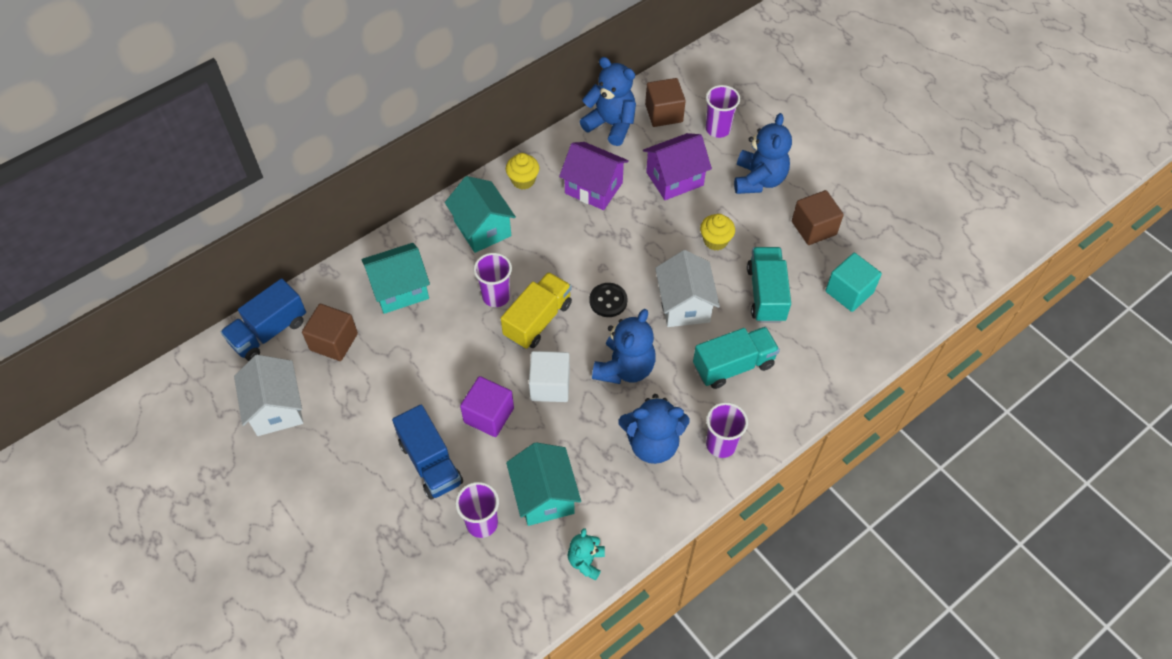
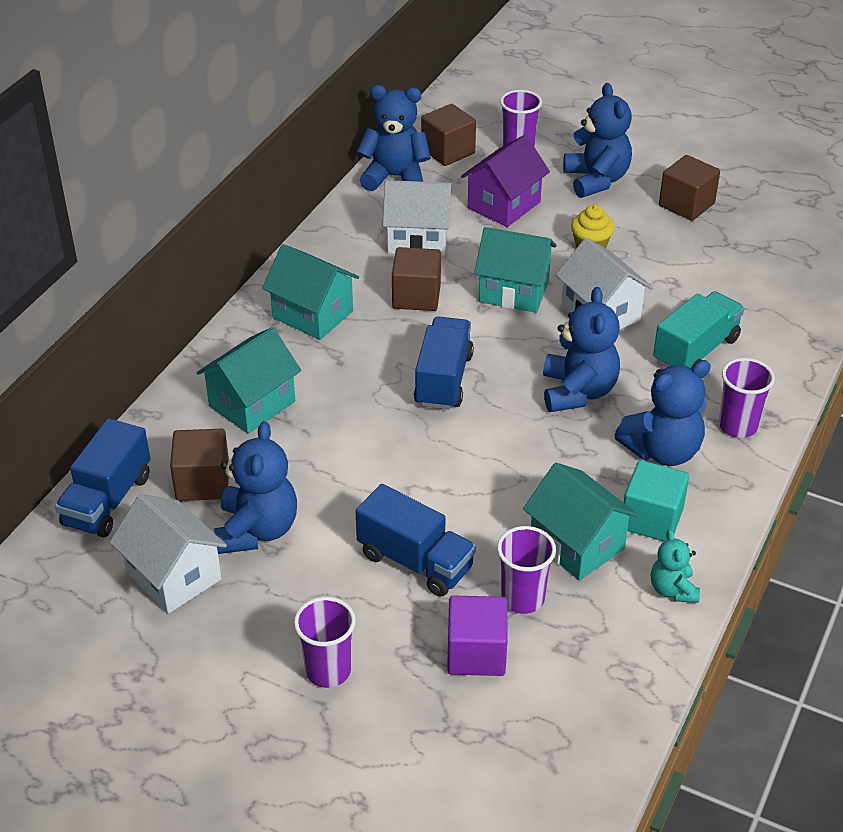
camera: 25 degrees left, 15 degrees down
(346, 394) = (257, 530): none -> blue teddy bear
(489, 415) = (452, 490): purple cube -> purple cube (476, 653)
(496, 296) = (377, 373): purple cup -> purple cup (328, 671)
(523, 180) = (329, 256): yellow cupcake -> none
(538, 320) = (443, 380): yellow truck -> blue truck
(550, 385) = (504, 436): white cube -> none
(562, 239) = (416, 296): none -> brown cube
(593, 188) = (417, 239): purple house -> white house
(608, 301) = (512, 336): black button -> none
(634, 261) = (513, 291): none -> turquoise house
(766, 294) = (681, 276): turquoise truck -> none
(849, 292) = (766, 248): turquoise cube -> turquoise cube (651, 519)

